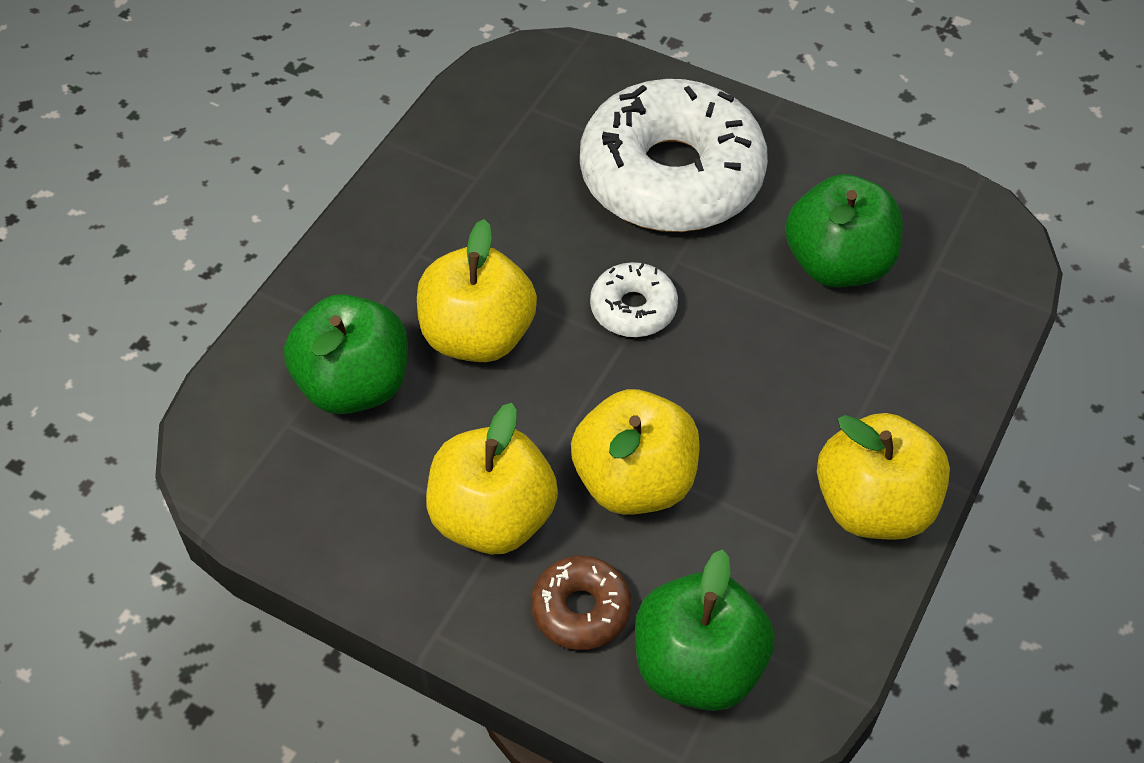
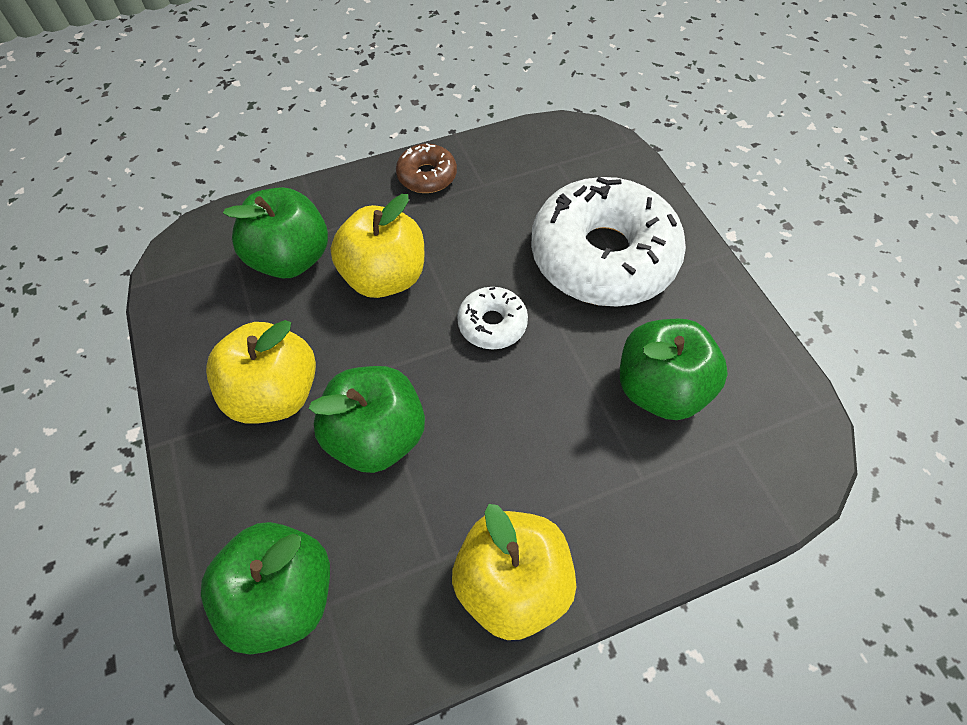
camera: 40 degrees right, 5 degrees up
(580, 609) = (259, 494): brown donut -> brown donut (427, 176)
(634, 481) = (376, 436): yellow apple -> green apple

